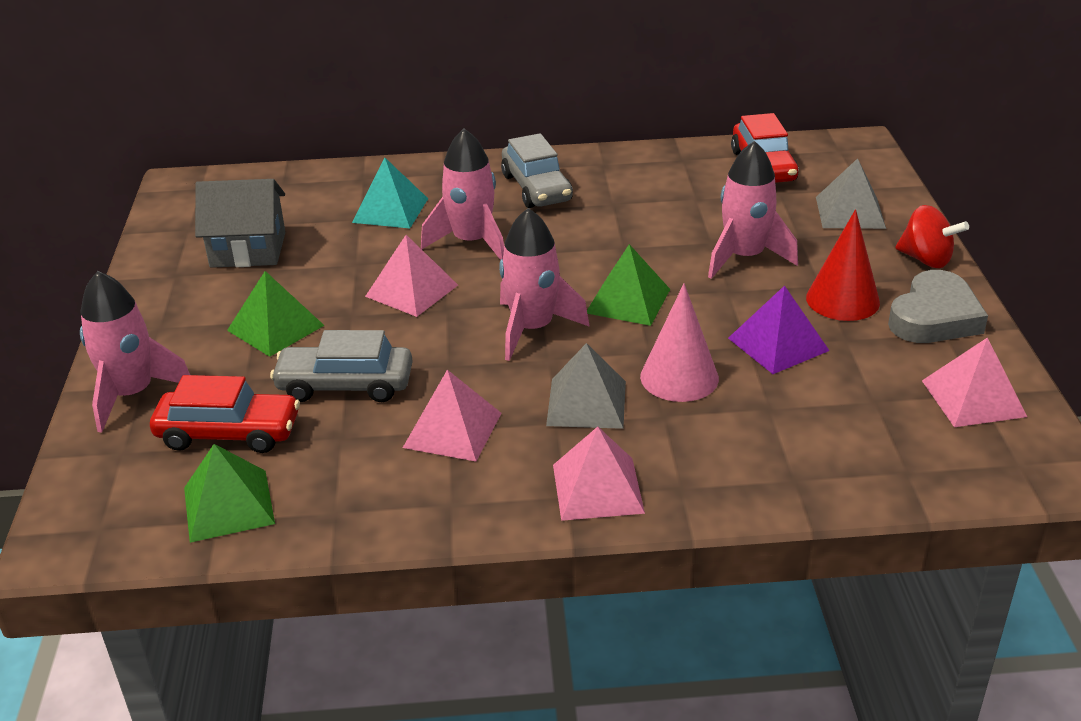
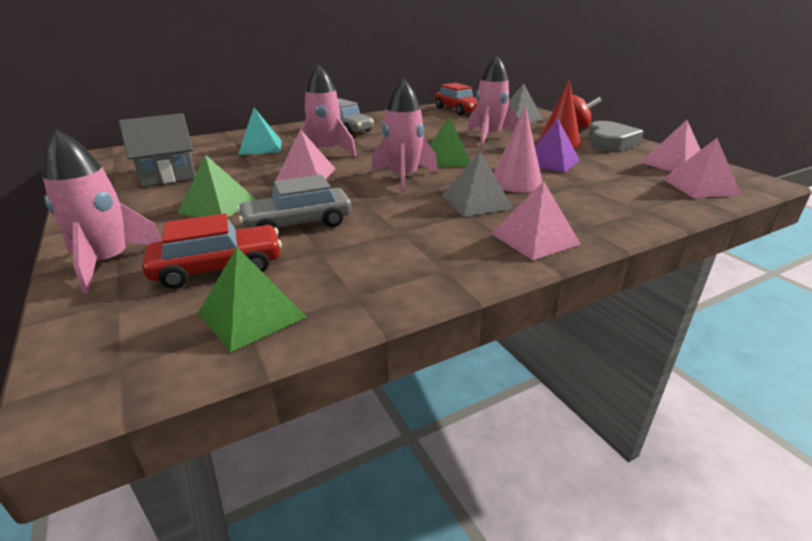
camera: 25 degrees left, 5 degrees down
(452, 430) = (401, 231): pink pyramid -> pink pyramid (700, 186)

